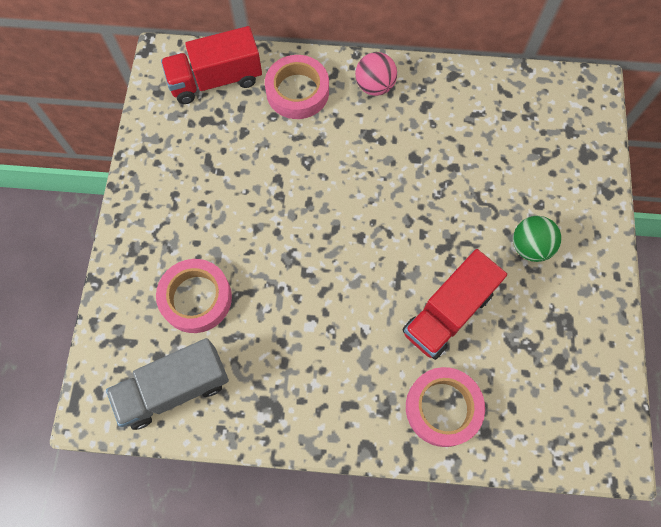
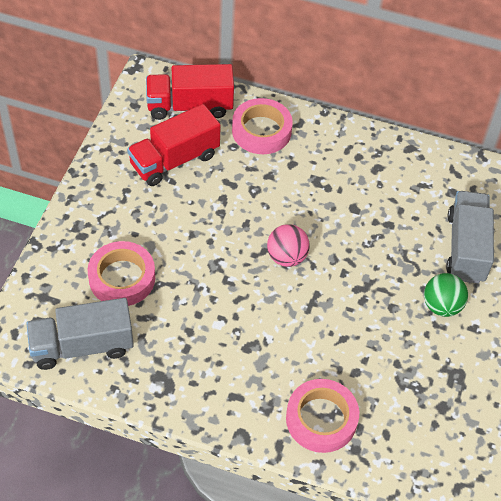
camera: 10 degrees right, 15 degrees down
(374, 86) = (334, 141): pink ball -> pink ball (286, 257)
(448, 313) = (348, 343): red truck -> red truck (174, 160)
(537, 175) = (466, 248): none -> grey truck

